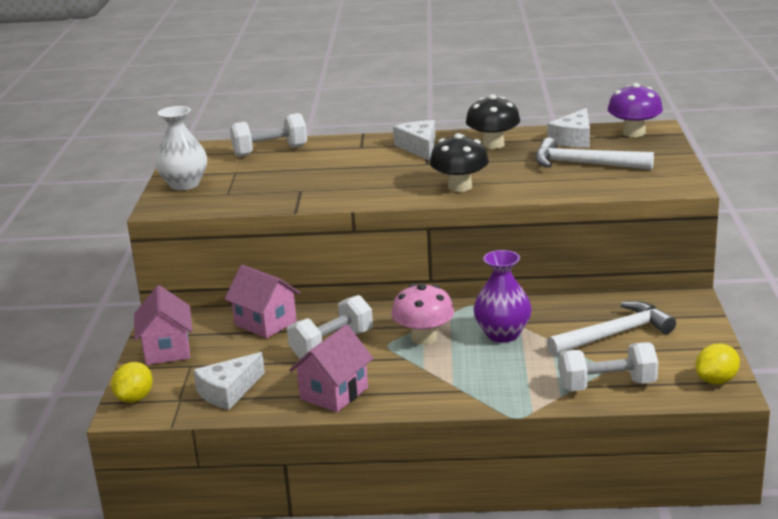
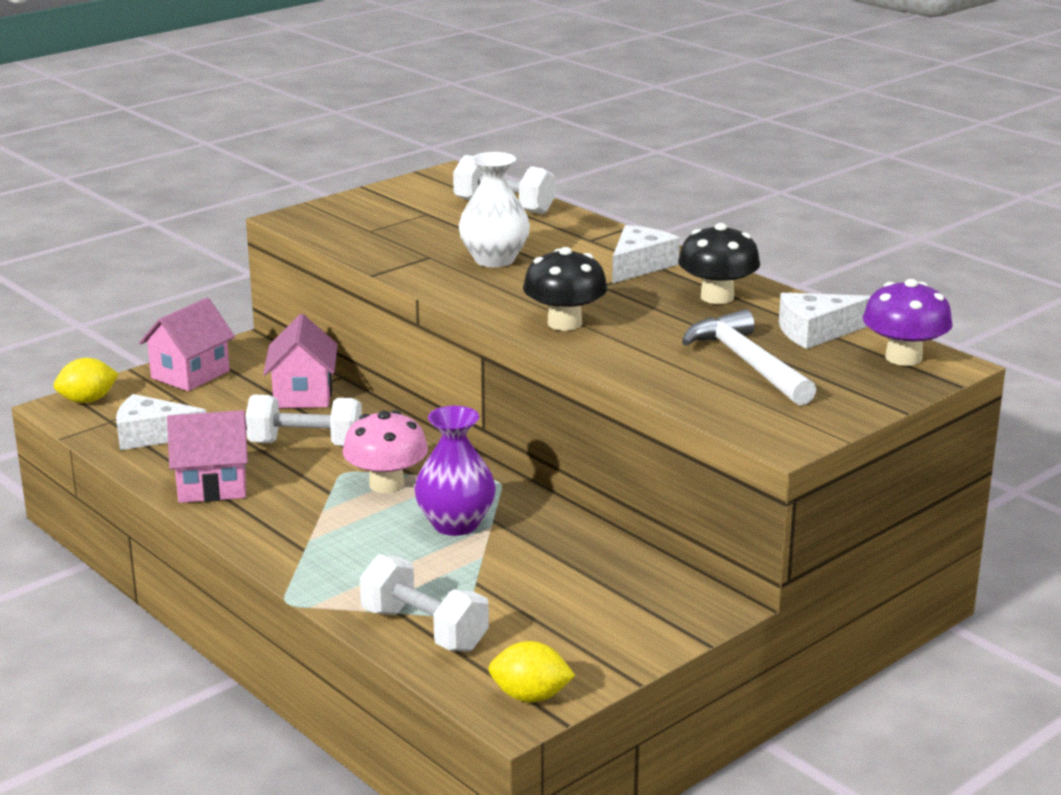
camera: 45 degrees right, 0 degrees up
(184, 184) = (361, 206): white vase -> white vase (494, 260)
(614, 334) = (552, 590): white hammer -> none

